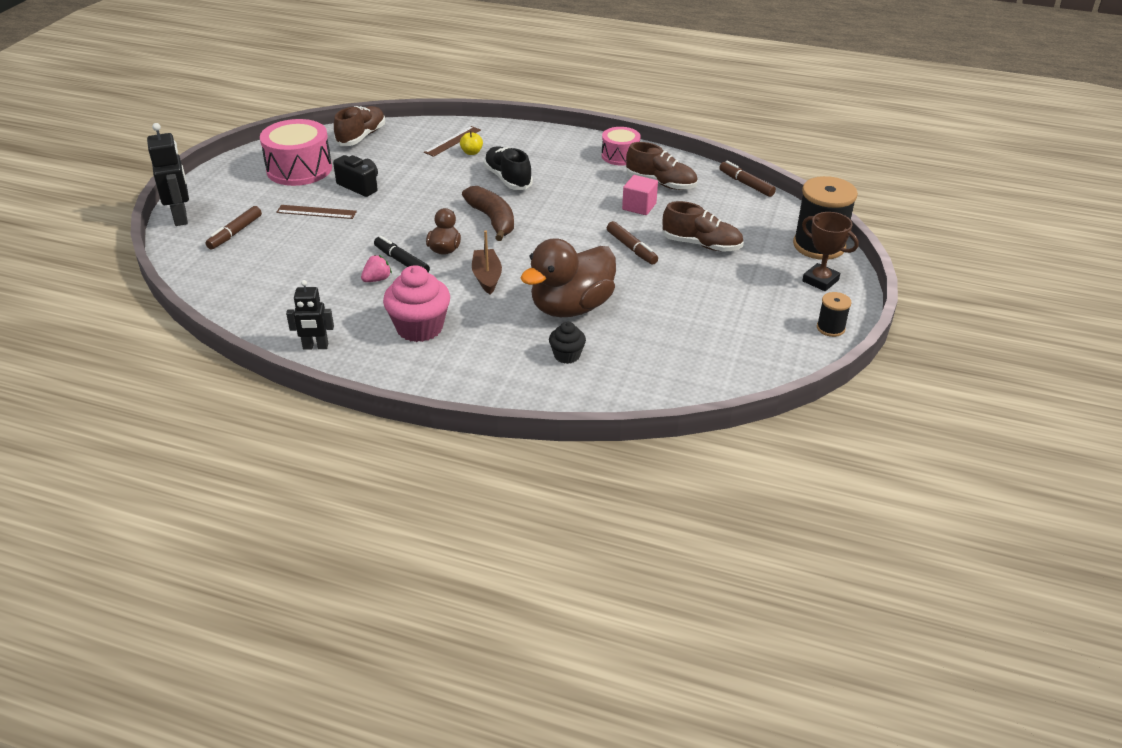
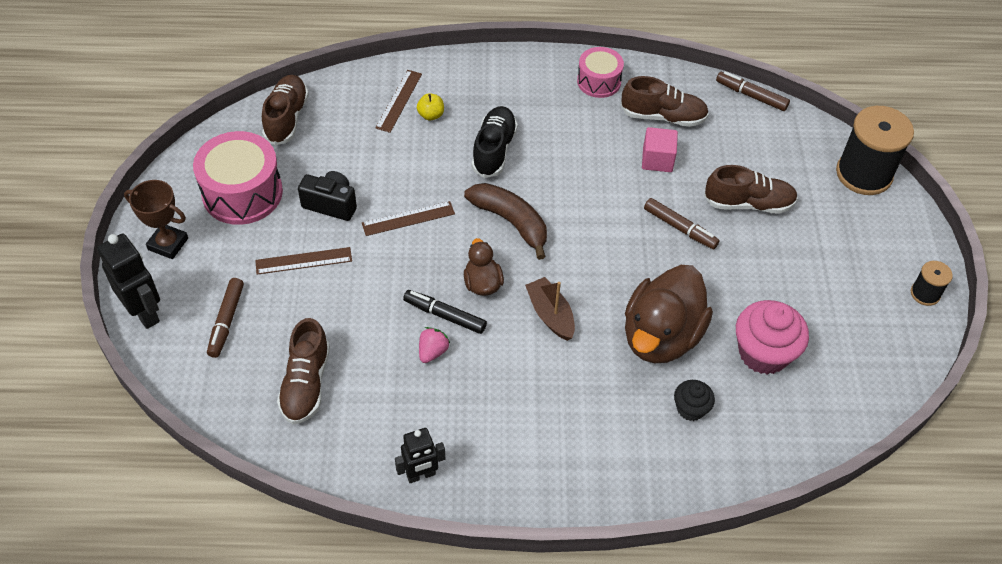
camera: 20 degrees left, 15 degrees up
(267, 278) = (306, 384): none -> brown shoe
(413, 204) = (408, 218): none -> brown ruler
(419, 328) = (518, 413): pink cupcake -> pink cupcake (763, 353)
(508, 179) = (494, 150): black shoe -> black shoe turned 60 degrees clockwise
(820, 281) = (887, 226): brown trophy -> brown trophy (168, 244)

